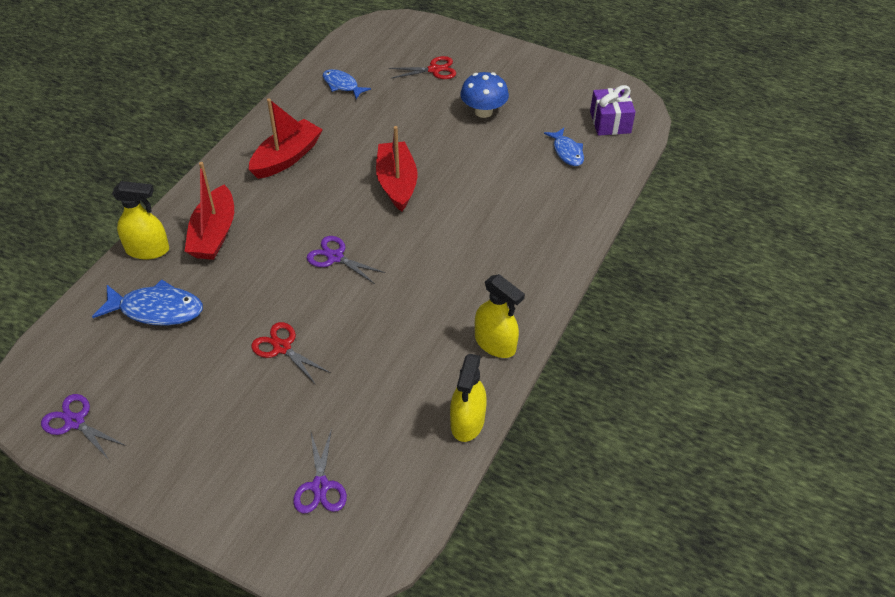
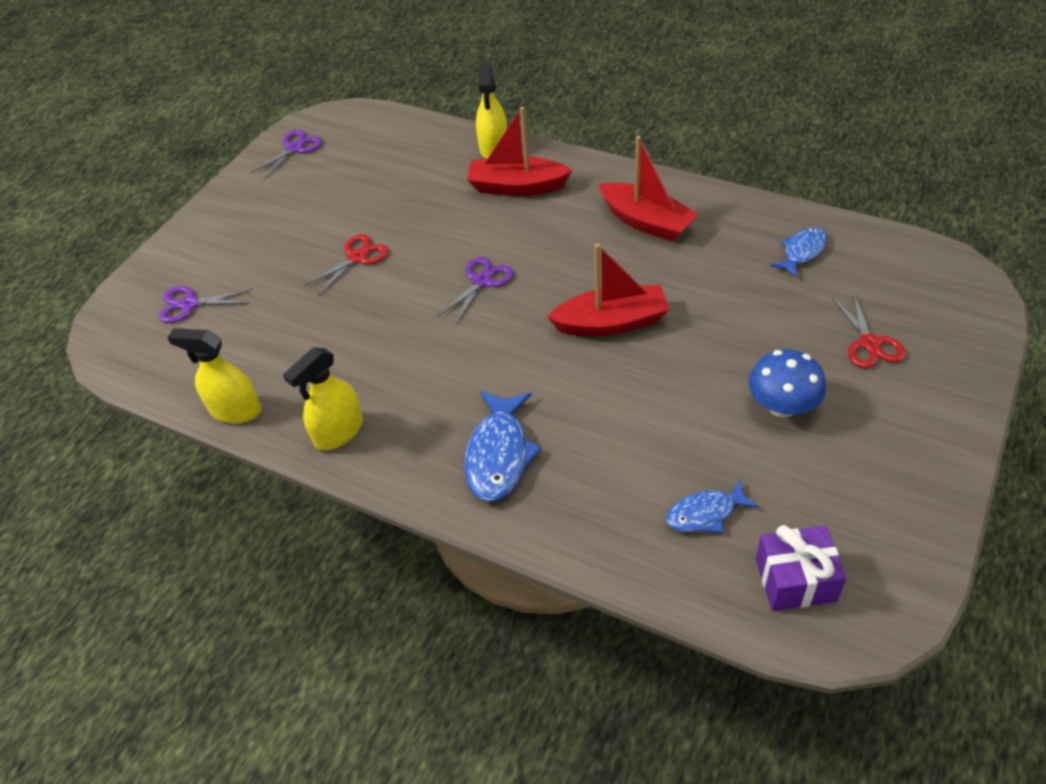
camera: 95 degrees right, 0 degrees up
(157, 310) = (415, 168): blue fish -> blue fish (499, 455)

